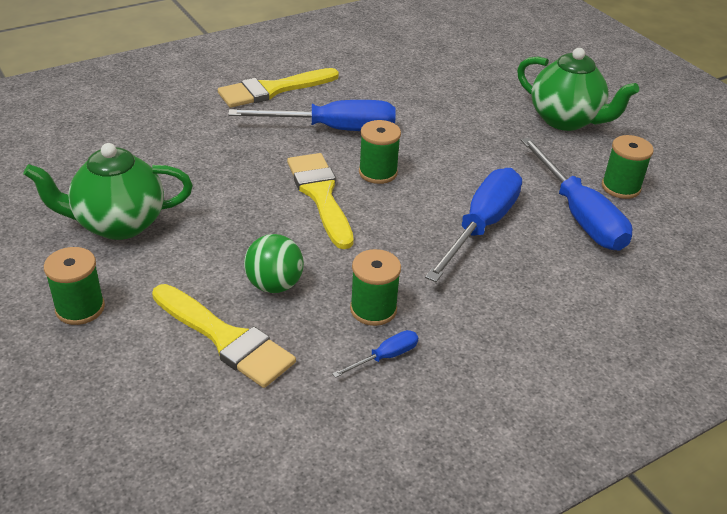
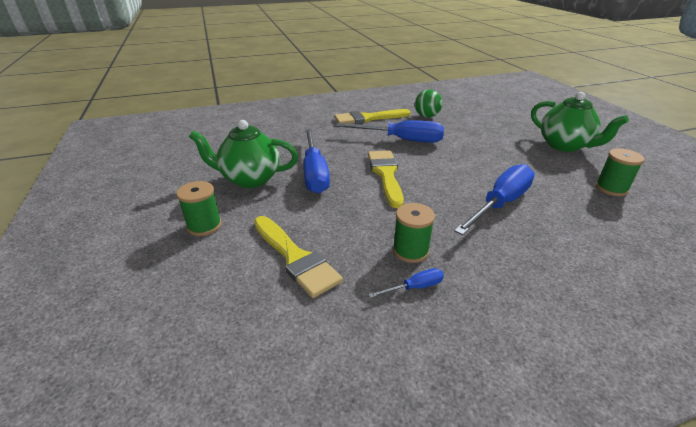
camera: 15 degrees right, 5 degrees down
(274, 285) = (340, 226): green ball -> green ball (426, 116)
(378, 172) = (427, 165): green spool -> none
(579, 215) = (578, 203): blue screwdriver -> blue screwdriver (314, 173)

